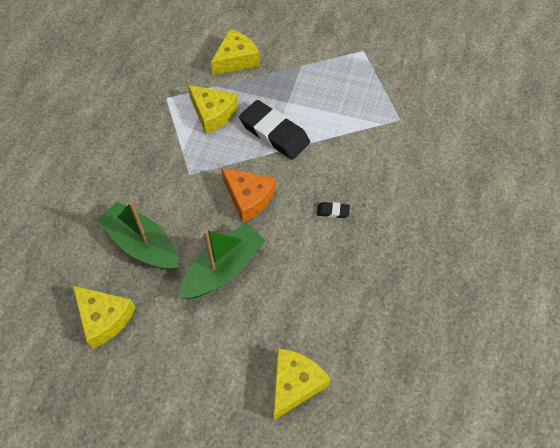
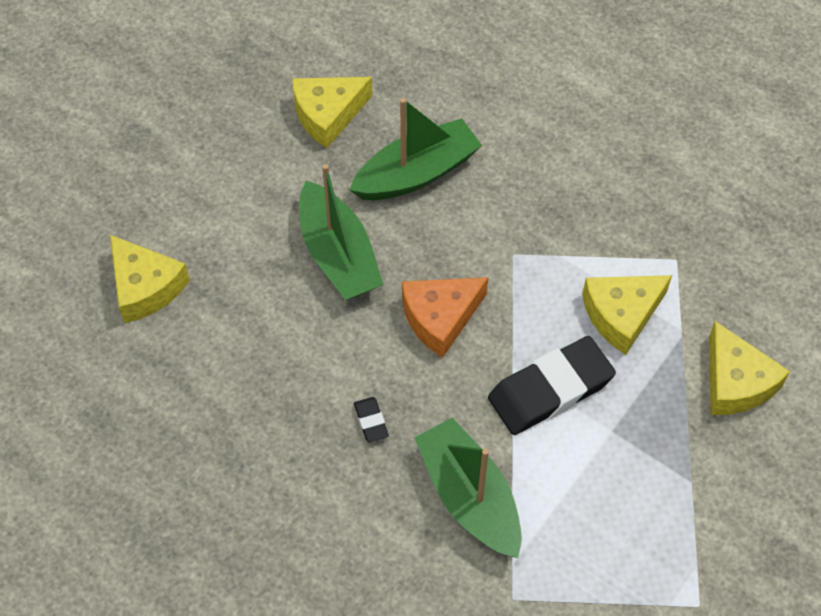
camera: 110 degrees right, 0 degrees up
(333, 211) = (371, 421): black eraser -> black eraser turned 45 degrees counterclockwise
(355, 152) = (469, 497): none -> green boat

